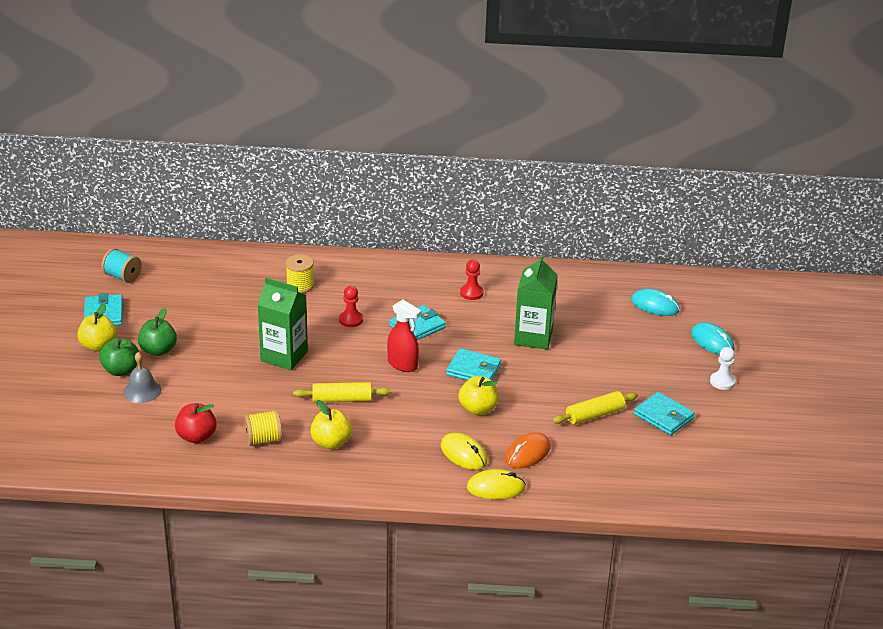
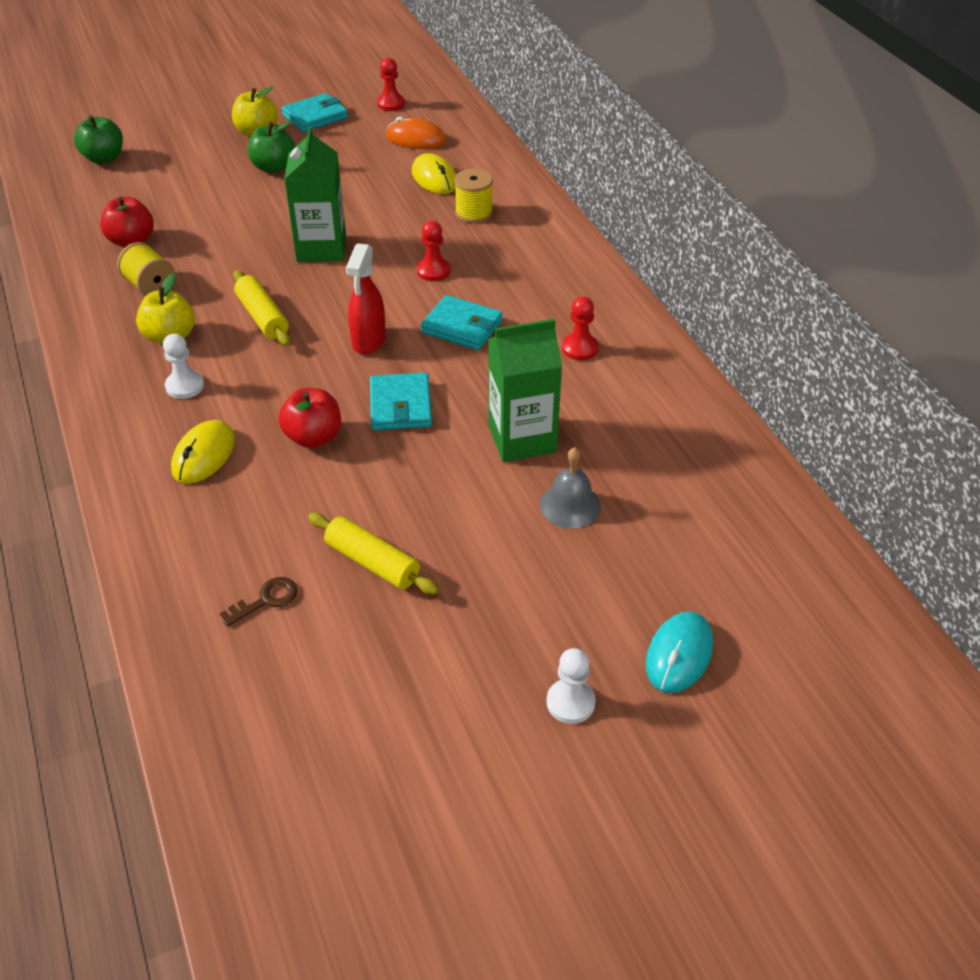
camera: 65 degrees right, 10 degrees up
(121, 370) = (223, 158): green apple -> green apple (104, 158)
(122, 276) = (391, 104): turquoise spool -> red pawn
(142, 391) = (194, 182): grey bell -> grey bell (570, 505)
(390, 447) = (185, 386): none -> white pawn
(478, 409) = (313, 437): yellow apple -> red apple
(496, 488) = (142, 509): yellow mouse -> yellow mouse (434, 178)
(527, 453) = (237, 517): orange mouse -> orange mouse (416, 139)
(599, 458) = (266, 600): none -> brown key
(655, 305) = (721, 549): turquoise mouse -> none
(663, 416) = (419, 649): turquoise wallet -> none

